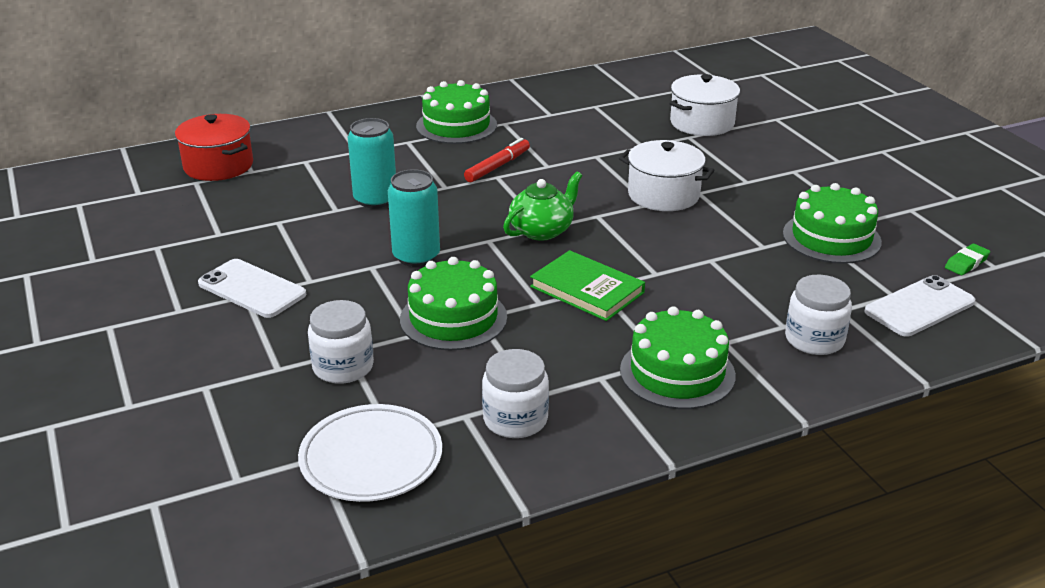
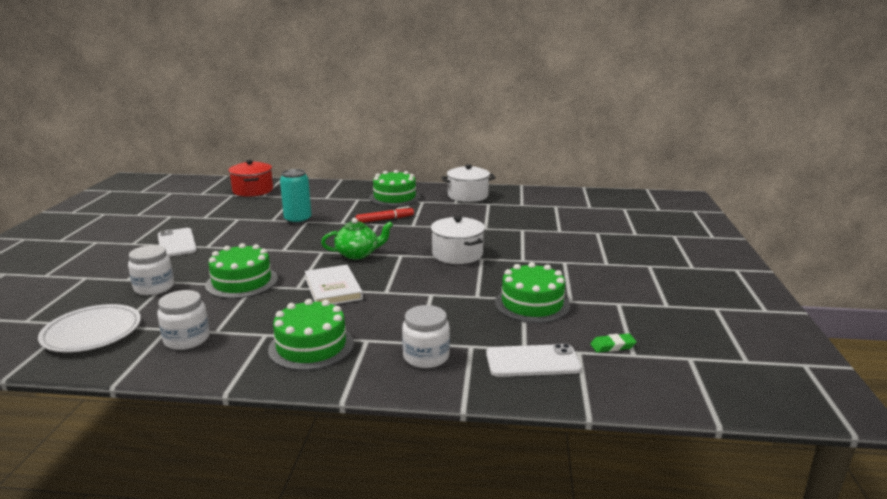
camera: 30 degrees right, 10 degrees down
(416, 256) = (273, 249): turquoise can -> none
(587, 289) = (333, 288): green book -> white book
(702, 123) = (542, 224): white pot -> white pot (468, 196)

